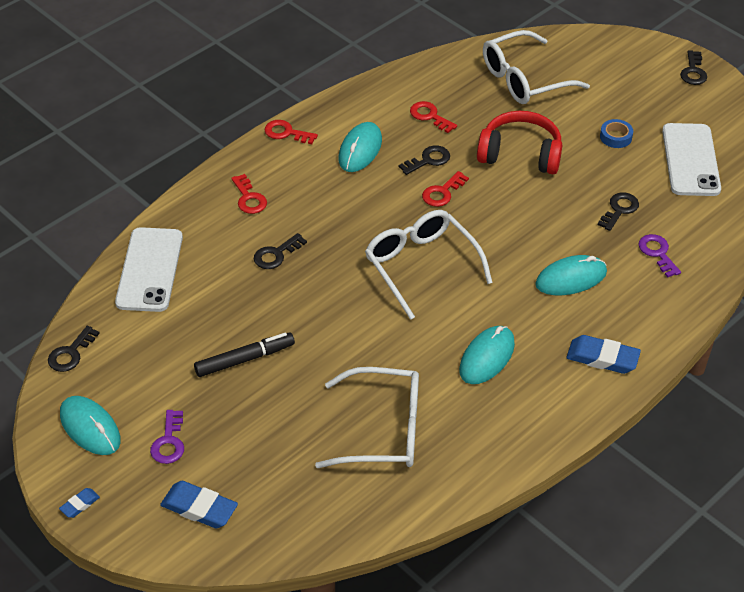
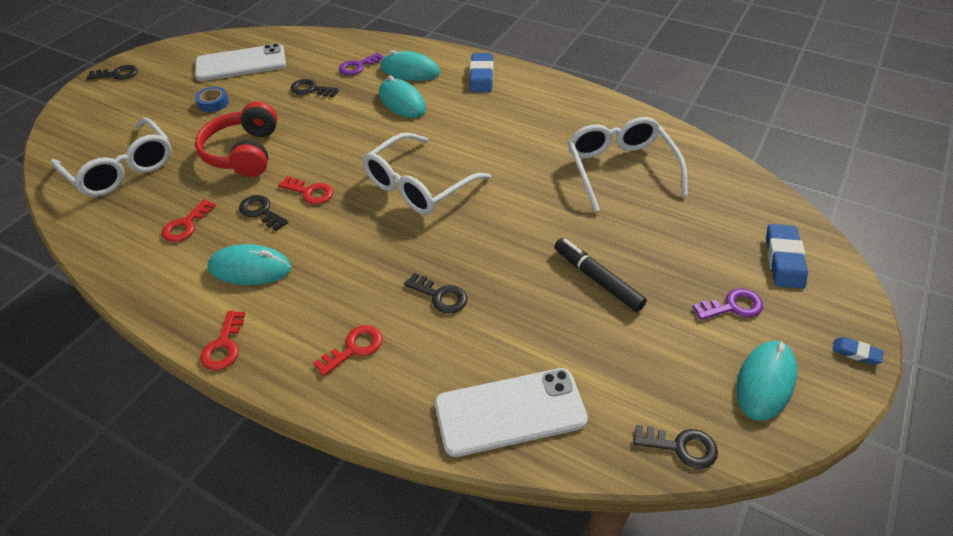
camera: 105 degrees left, 0 degrees up
(487, 357) = (510, 129): turquoise mouse -> turquoise mouse (410, 71)

